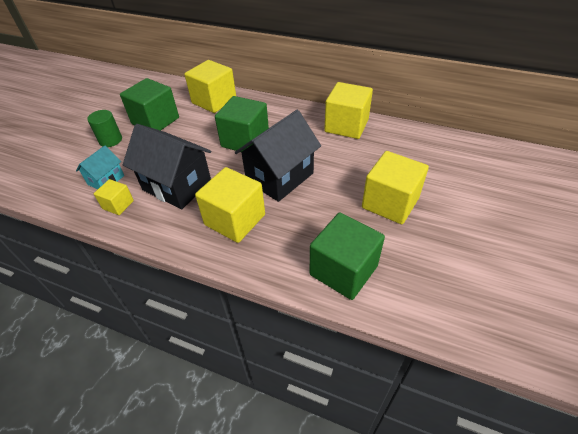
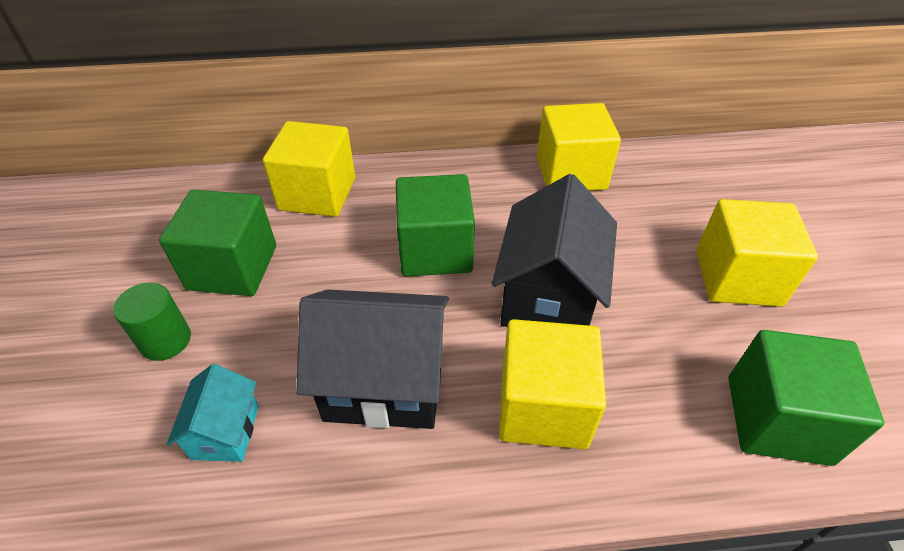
camera: 30 degrees left, 0 degrees up
(118, 205) = (297, 475): yellow cube -> none

